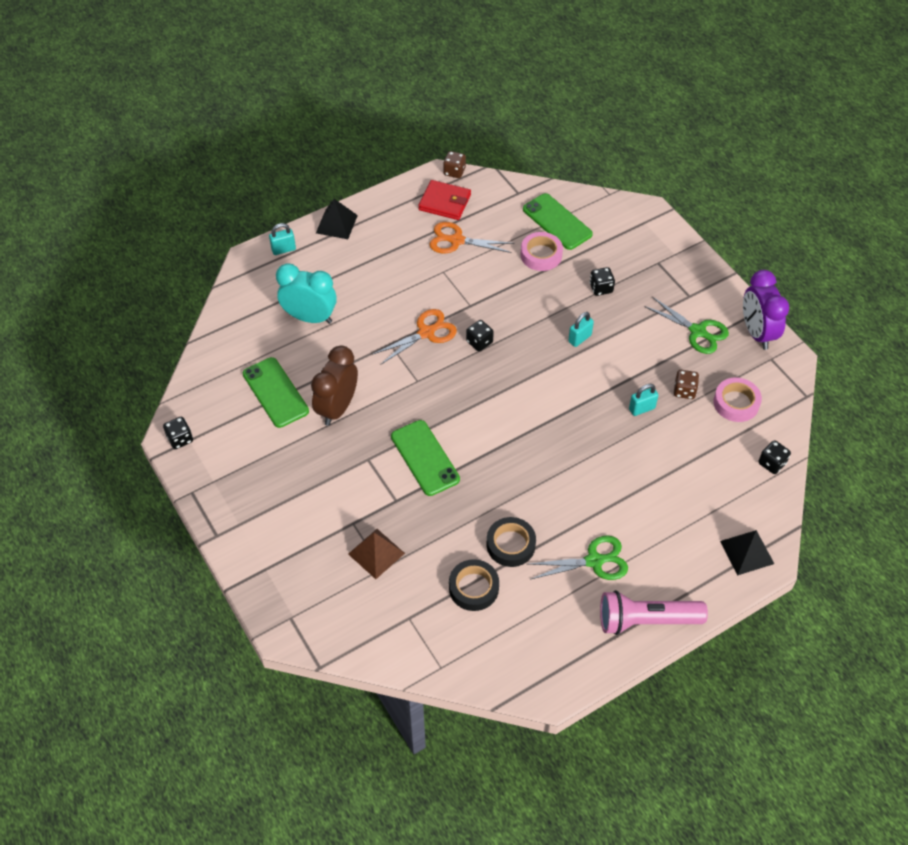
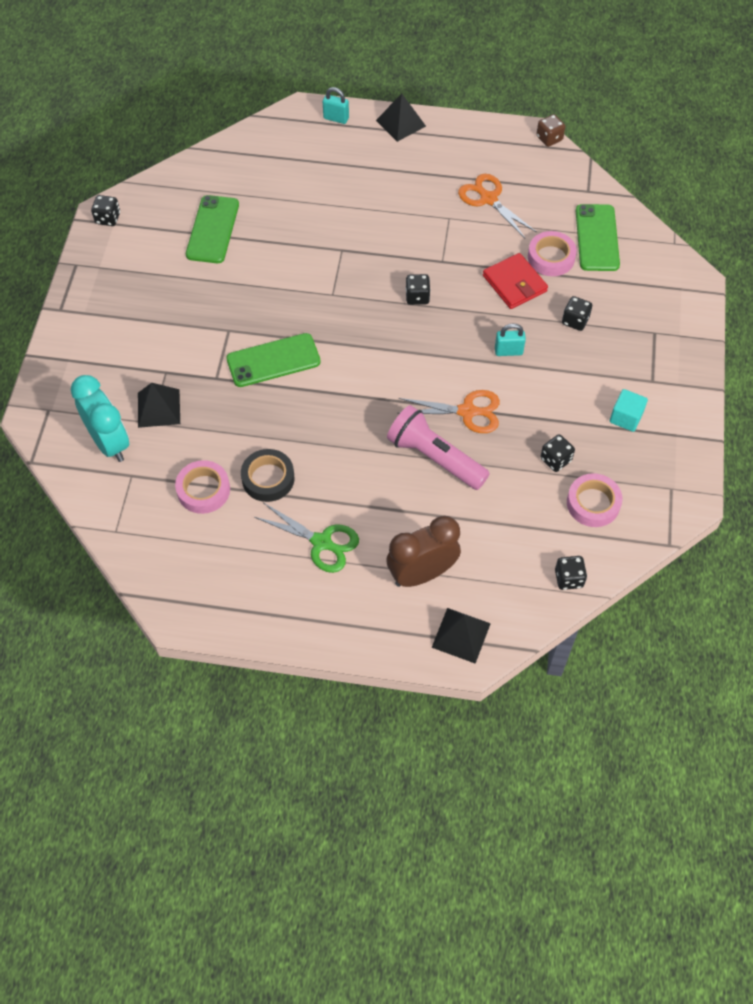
camera: 40 degrees right, 5 degrees up
(310, 317) = (300, 187): turquoise clock -> turquoise clock (109, 442)
(337, 408) = (247, 273): brown clock -> brown clock (422, 573)
(376, 553) = (158, 408): brown pyramid -> black pyramid
(425, 458) = (273, 360): green phone -> green phone turned 60 degrees clockwise
(426, 332) = (381, 260): orange scissors -> orange scissors (467, 411)
(444, 202) = (512, 160): red wallet -> red wallet (514, 283)
(473, 588) = (203, 490): black tape -> pink tape
(642, 409) = (499, 448): turquoise padlock -> none
(646, 620) = (312, 622): pink flashlight -> pink flashlight (434, 458)
(684, 391) = (555, 460): brown dice -> black dice
(698, 331) = (626, 417): green scissors -> turquoise cube
(757, 333) = (683, 456): purple clock -> none

